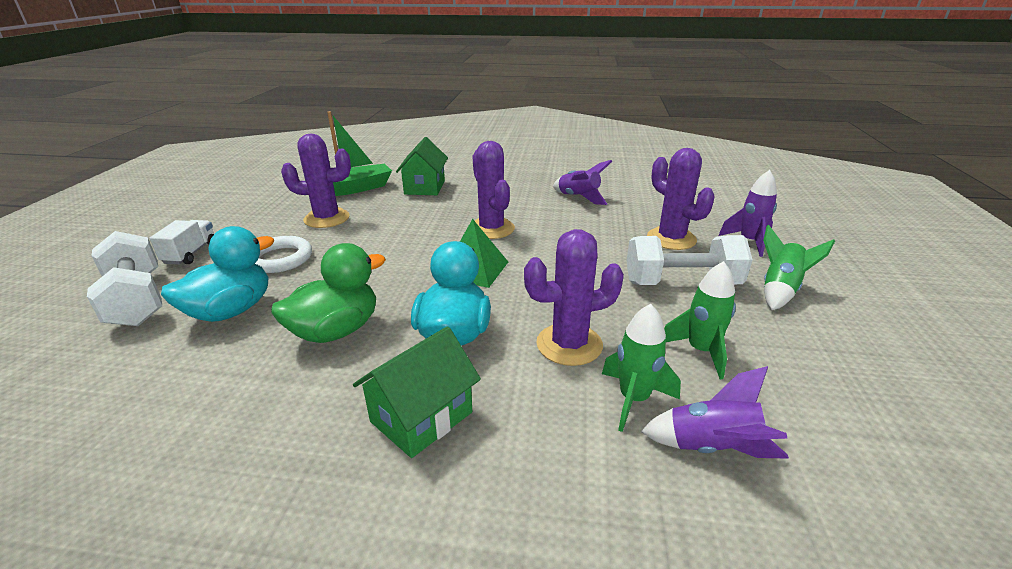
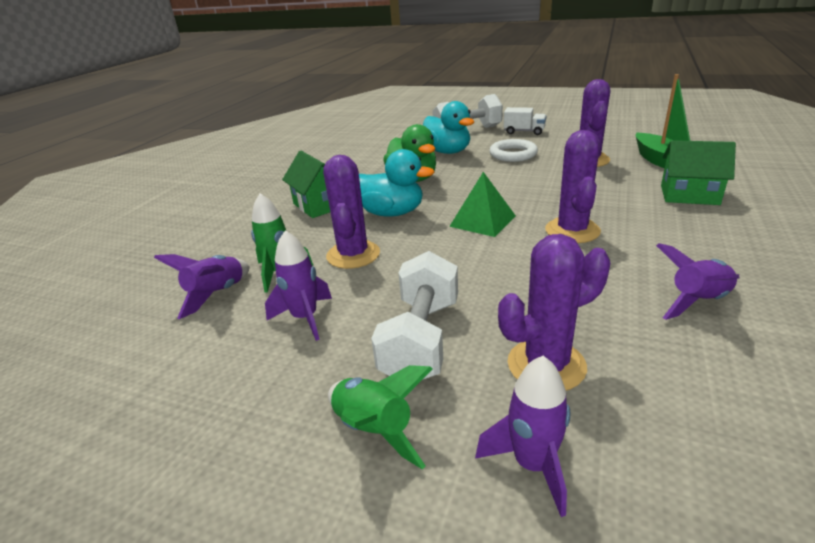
camera: 105 degrees right, 0 degrees up
(491, 229) = (572, 231): purple cactus -> purple cactus turned 75 degrees counterclockwise
(700, 351) = (305, 318): green rocket -> purple rocket

